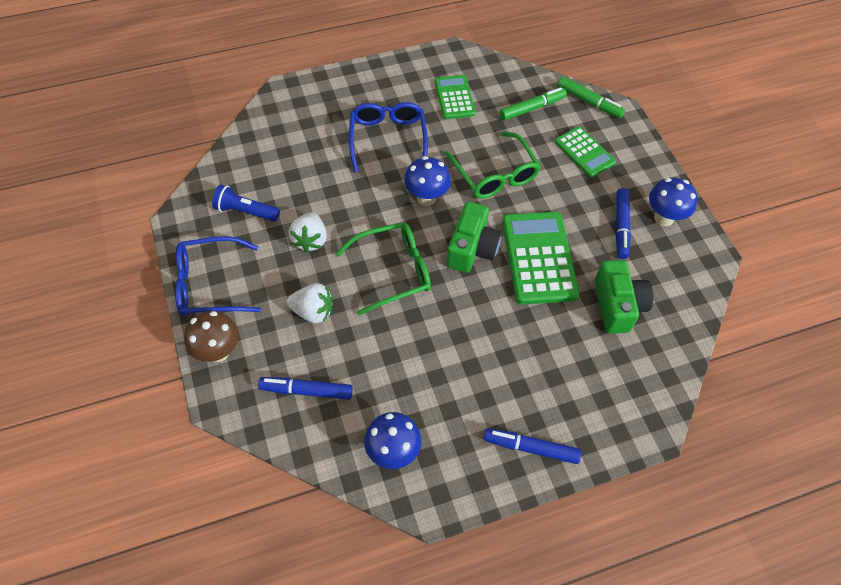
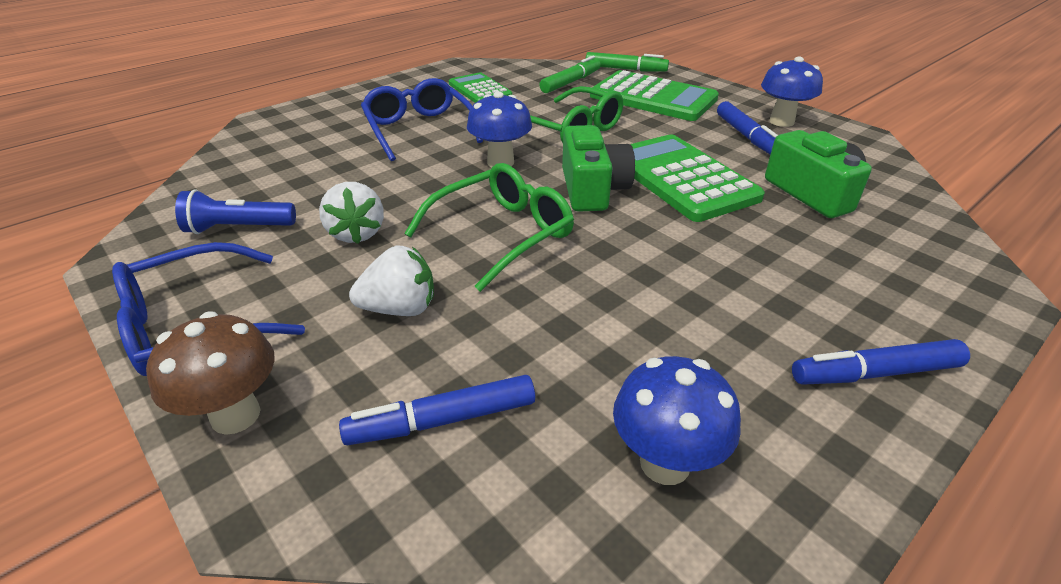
camera: 20 degrees left, 20 degrees down
(584, 152) = (653, 97): green calculator -> green calculator, size x1.66

